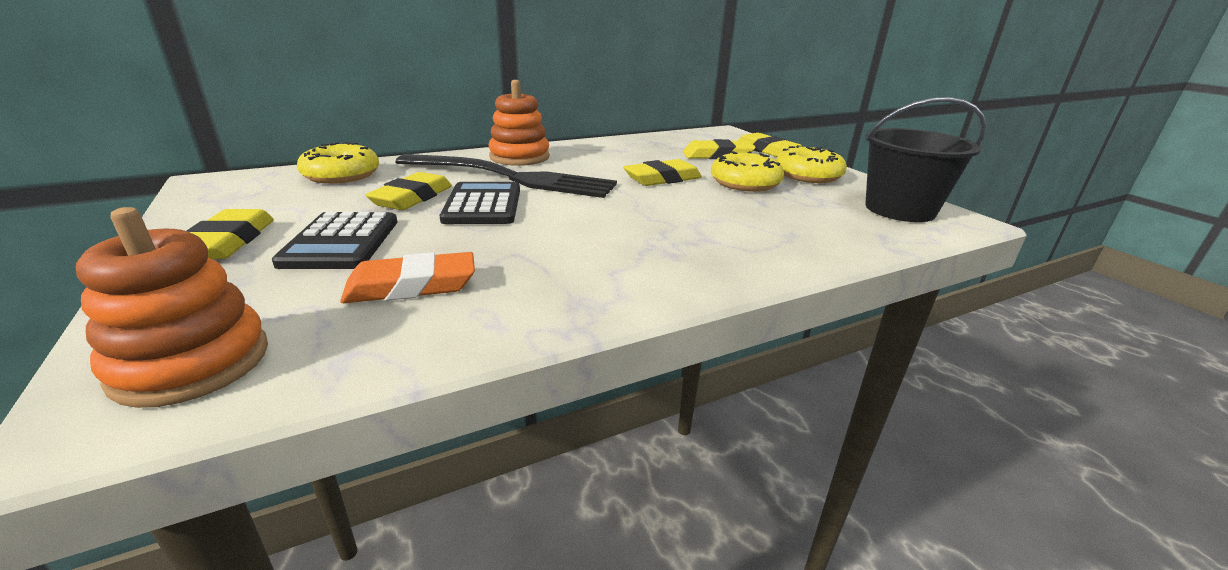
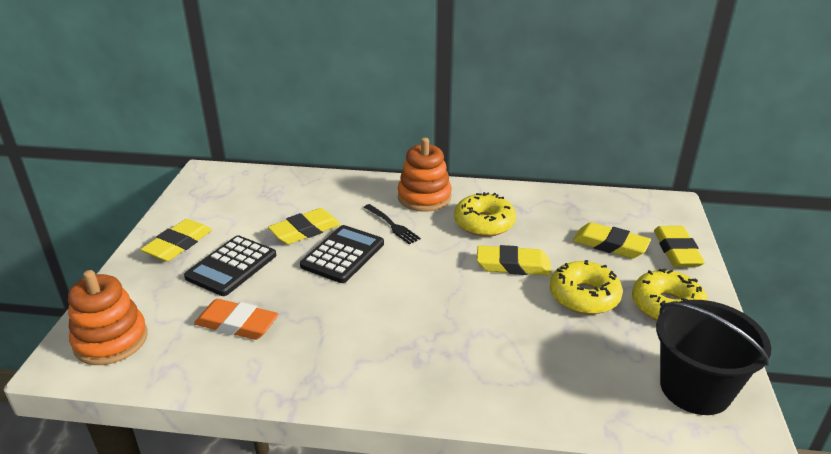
camera: 35 degrees right, 5 degrees up
(341, 175) = (282, 188): yellow donut -> yellow donut (484, 223)
(511, 177) = (392, 225): black fork -> black fork, size x0.40

